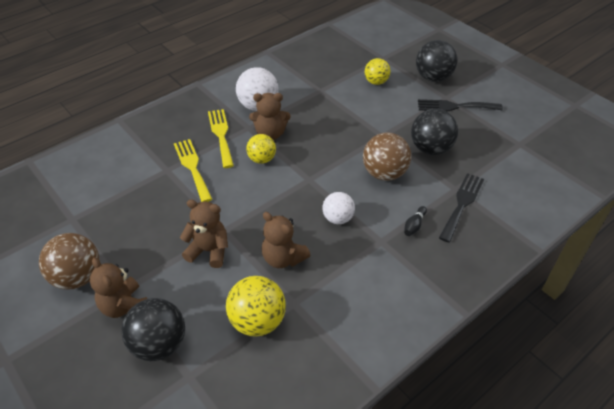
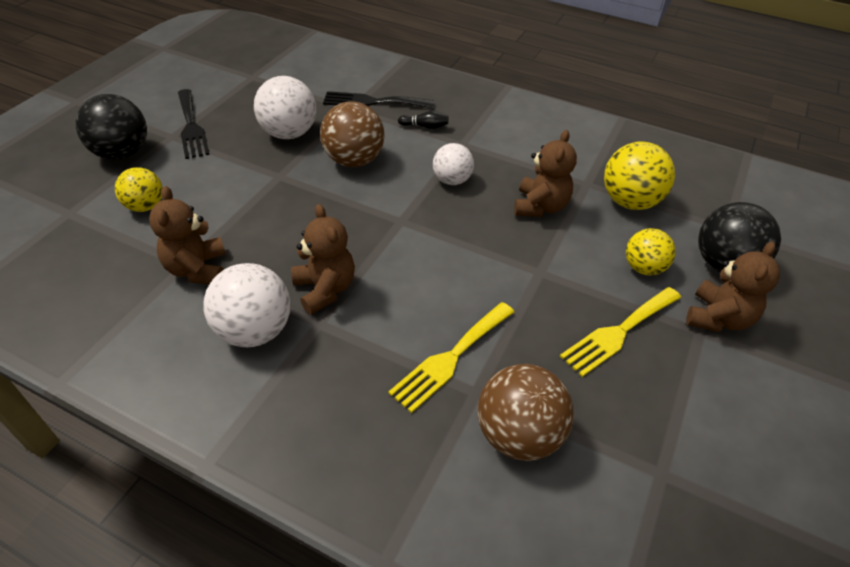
camera: 115 degrees left, 0 degrees up
(77, 277) = (733, 394): brown ball -> brown ball (518, 434)
(209, 251) = (581, 273): brown teddy bear -> brown teddy bear (197, 269)
(221, 135) = (355, 352): yellow fork -> yellow fork (618, 332)
(262, 159) = (387, 280): yellow ball -> yellow ball (643, 268)
(430, 149) = (289, 133): black ball -> white ball

